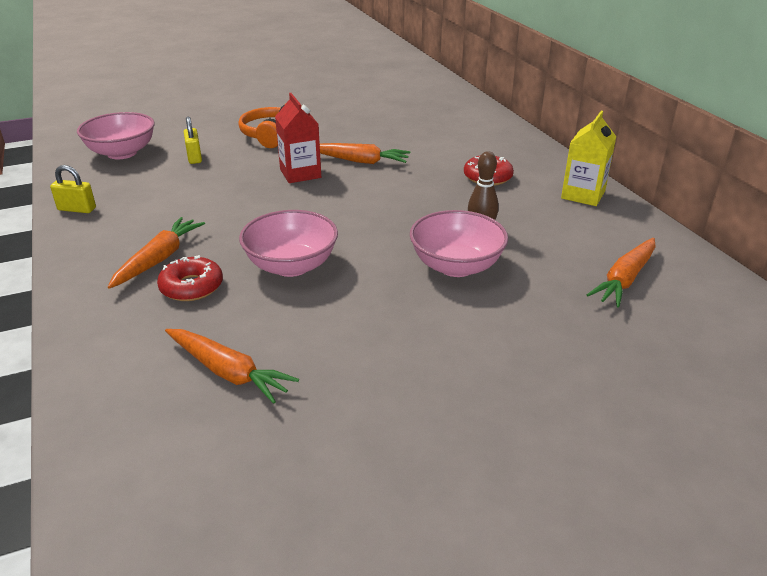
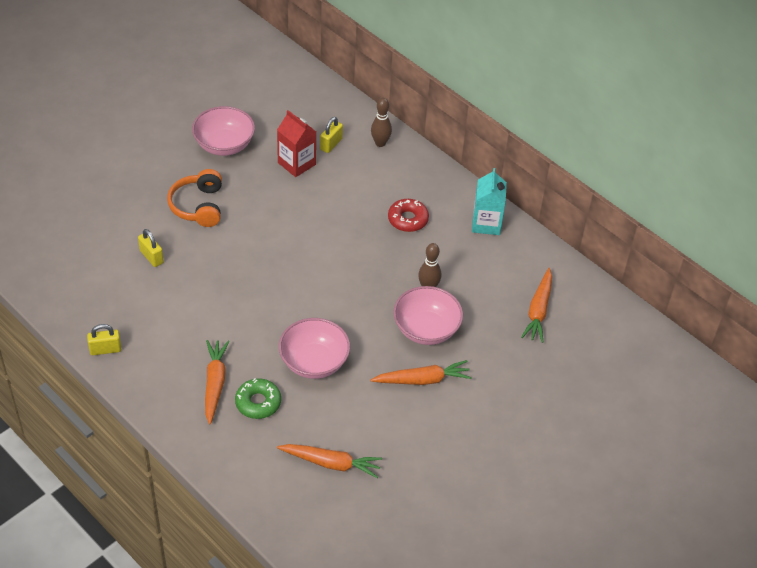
camera: 25 degrees left, 15 degrees up
(122, 153) = (81, 268): pink bowl -> pink bowl (224, 145)
(191, 287) = (258, 402): red donut -> green donut
(300, 173) = (256, 255): red carton -> red carton (296, 163)
(359, 161) = (296, 224): orange carrot -> orange carrot (422, 380)
(436, 120) = (331, 144): none -> yellow padlock
(489, 126) = (380, 143): none -> brown bowling pin
(583, 195) = (486, 223): yellow carton -> turquoise carton

